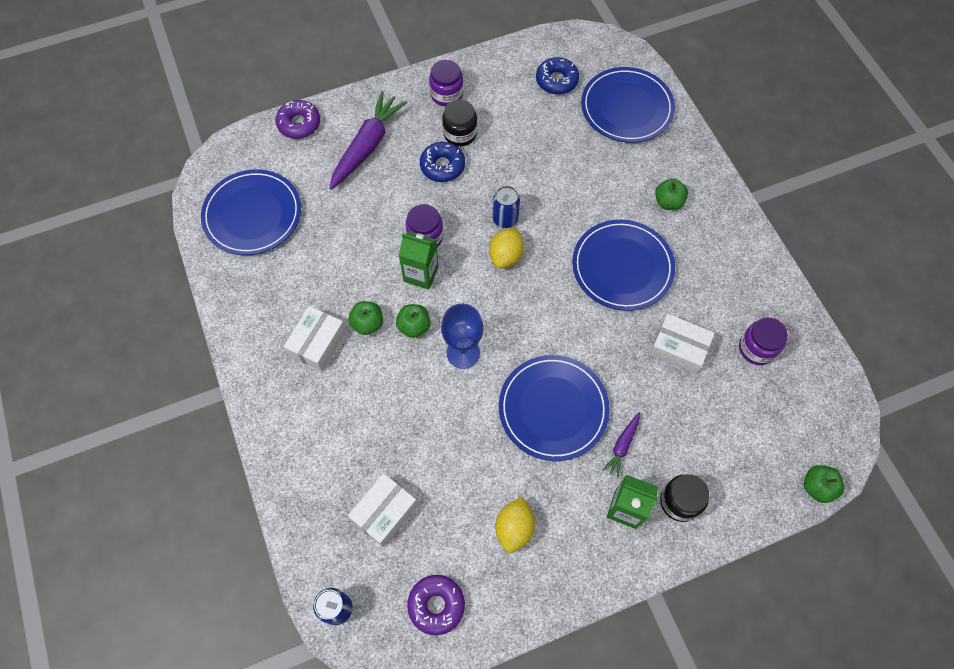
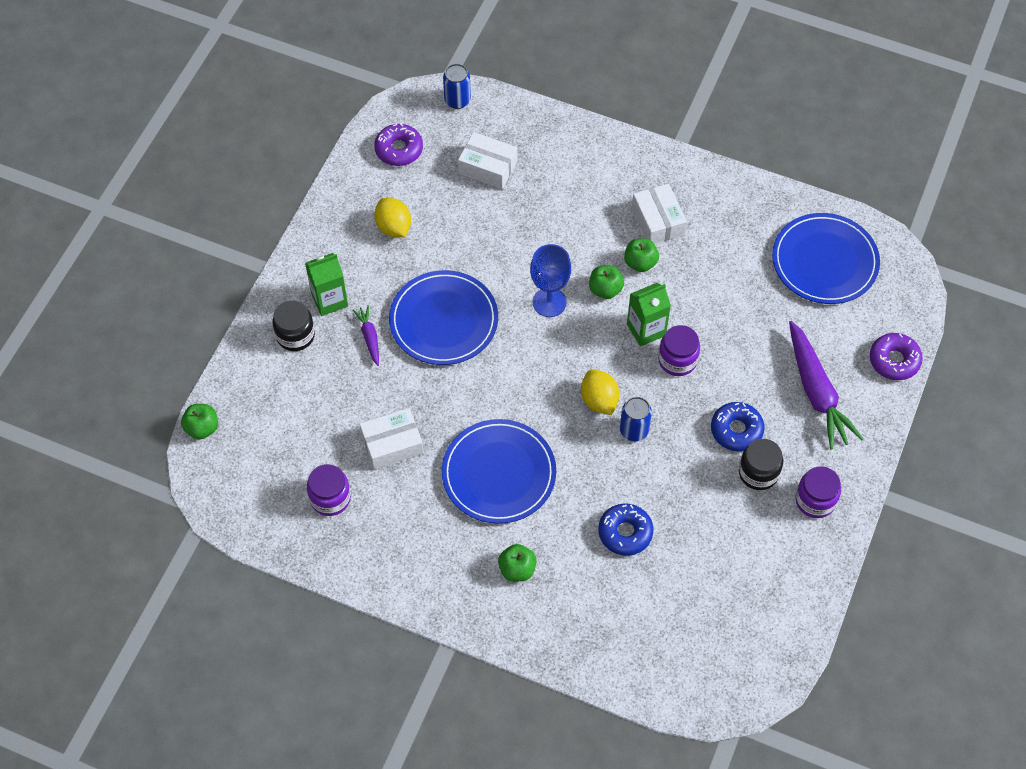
camera: 135 degrees right, 5 degrees down
(384, 512) = (488, 167): white box -> white box turned 60 degrees counterclockwise
(556, 80) = (740, 608): blue donut -> blue donut (625, 532)
(626, 108) = (647, 637): blue plate -> none

